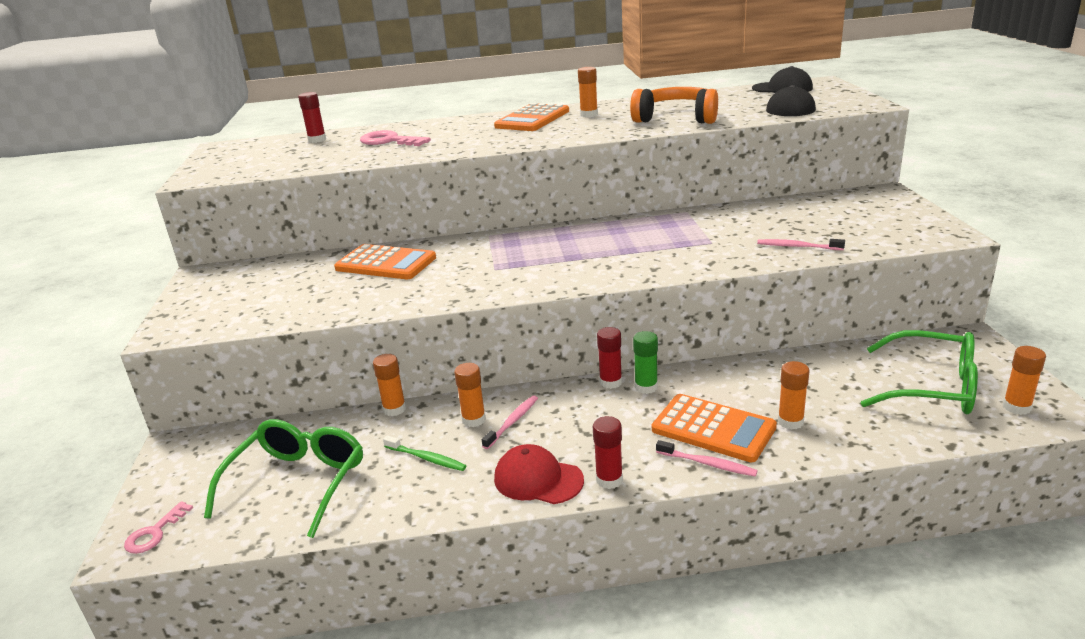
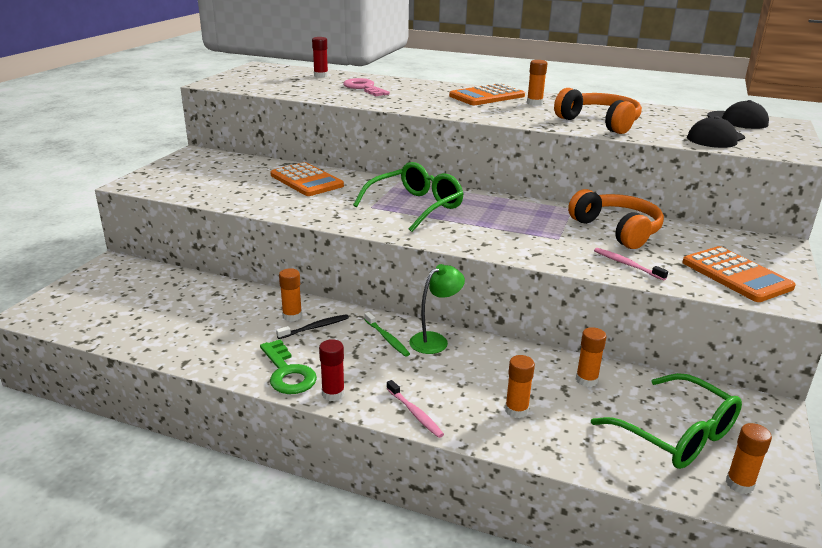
camera: 25 degrees right, 0 degrees up
(154, 533) = (48, 311): pink key -> none
(297, 483) = (148, 314): green glasses -> green glasses (415, 207)
(394, 409) = (252, 289): orange glue stick -> orange glue stick (586, 380)
(426, 458) = (235, 329): green toothbrush -> green toothbrush (387, 338)
(512, 422) = (315, 327): pink toothbrush -> black toothbrush
(538, 479) = (287, 373): red cap -> green key
(610, 382) = (413, 326): red glue stick -> none
(646, 387) = (435, 340): green glue stick -> green lamp
(713, 429) = (449, 390): orange calculator -> orange calculator (736, 275)
(750, 219) = (617, 230): none -> orange headphones

